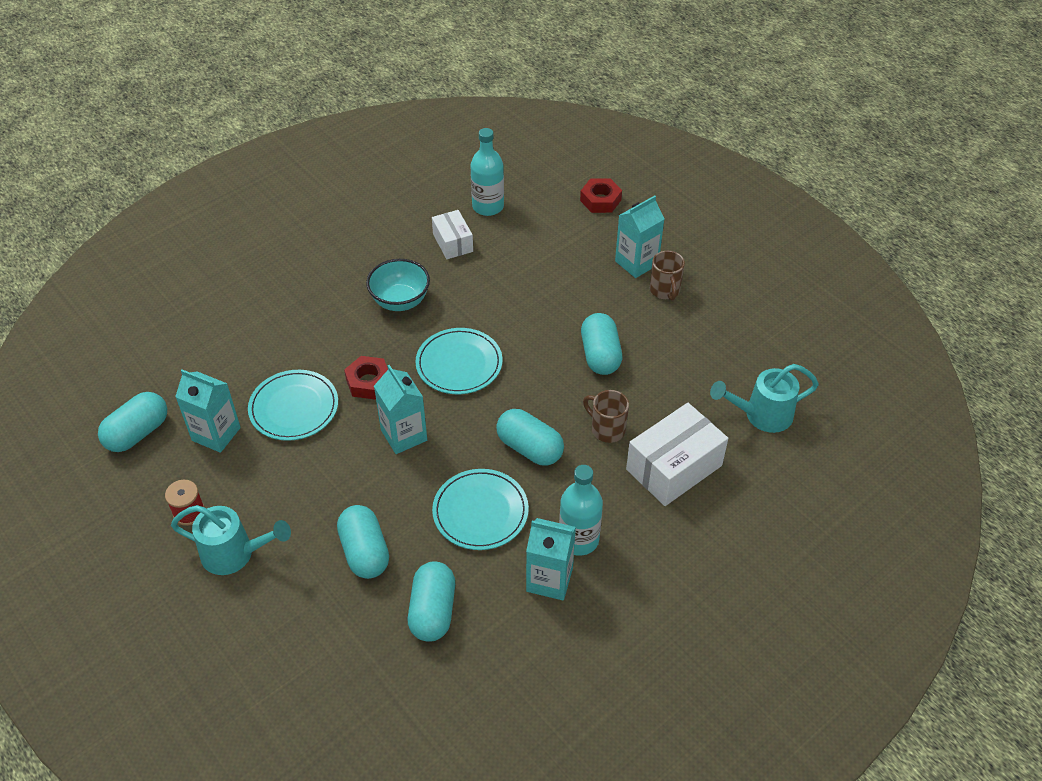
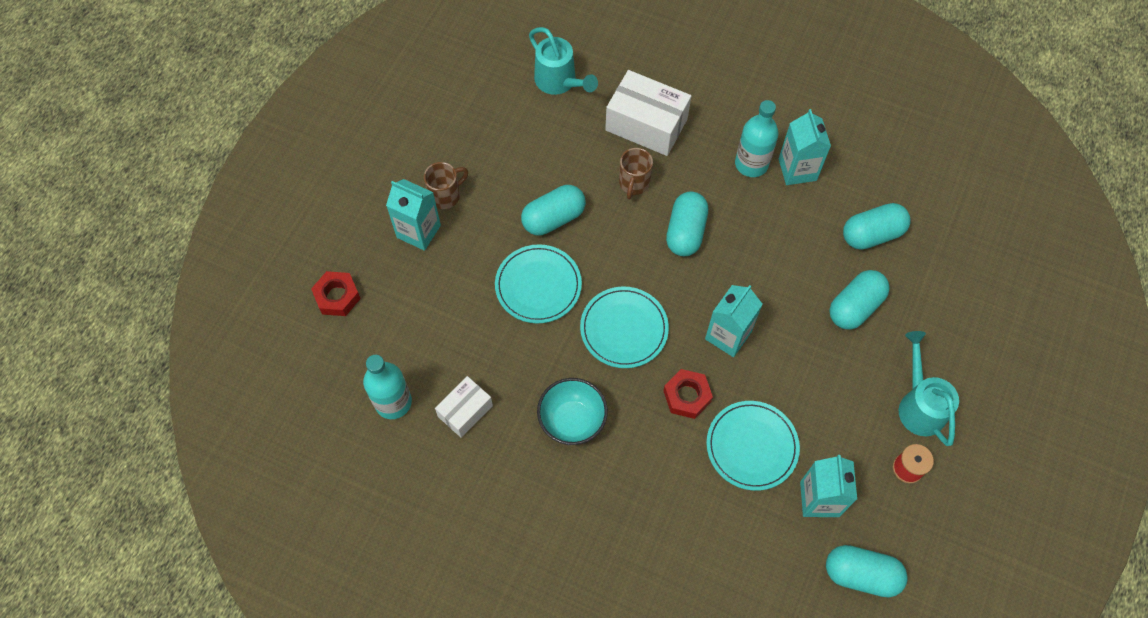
camera: 115 degrees left, 15 degrees up
(480, 511) = (767, 241): turquoise plate -> turquoise plate (538, 285)

